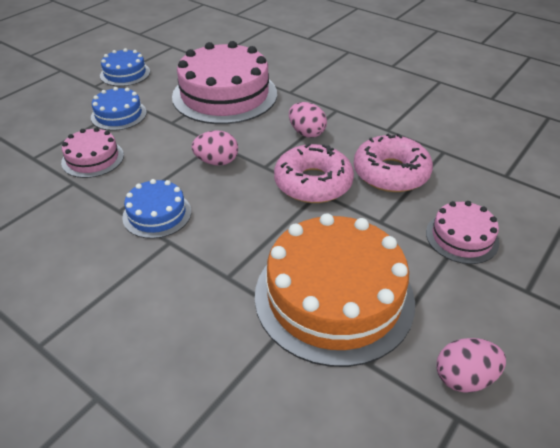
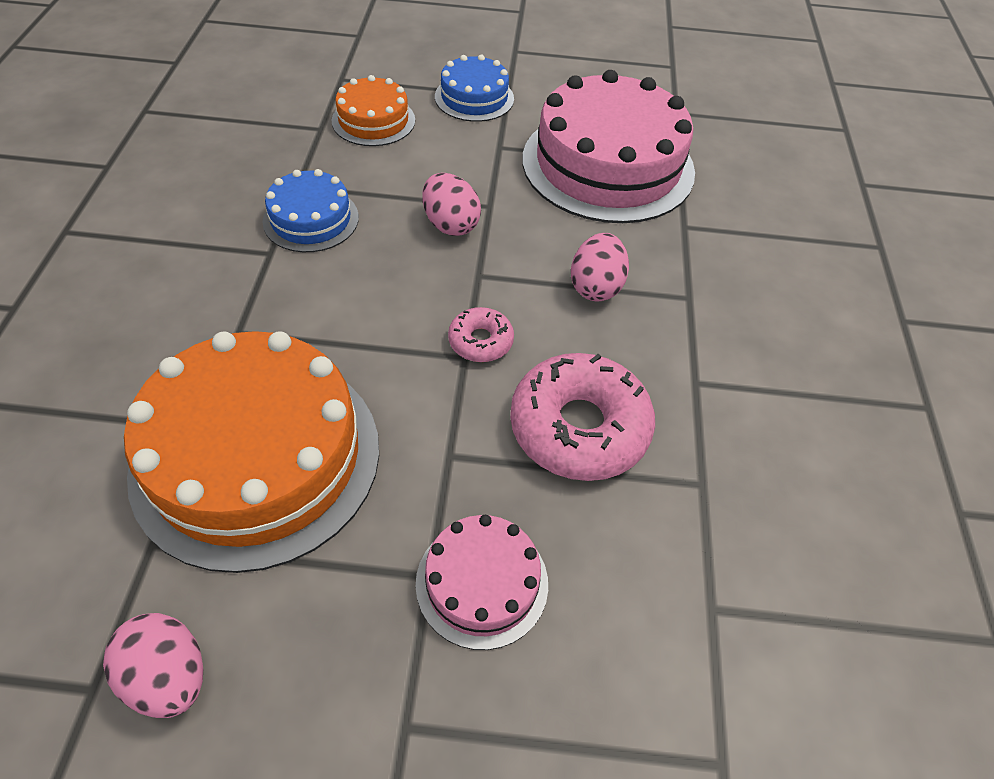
camera: 55 degrees right, 10 degrees up
(93, 158) = (373, 120): pink cake -> orange cake
(125, 73) = (565, 60): blue cake -> none
(313, 183) = (480, 341): pink donut -> pink donut, size x0.50

